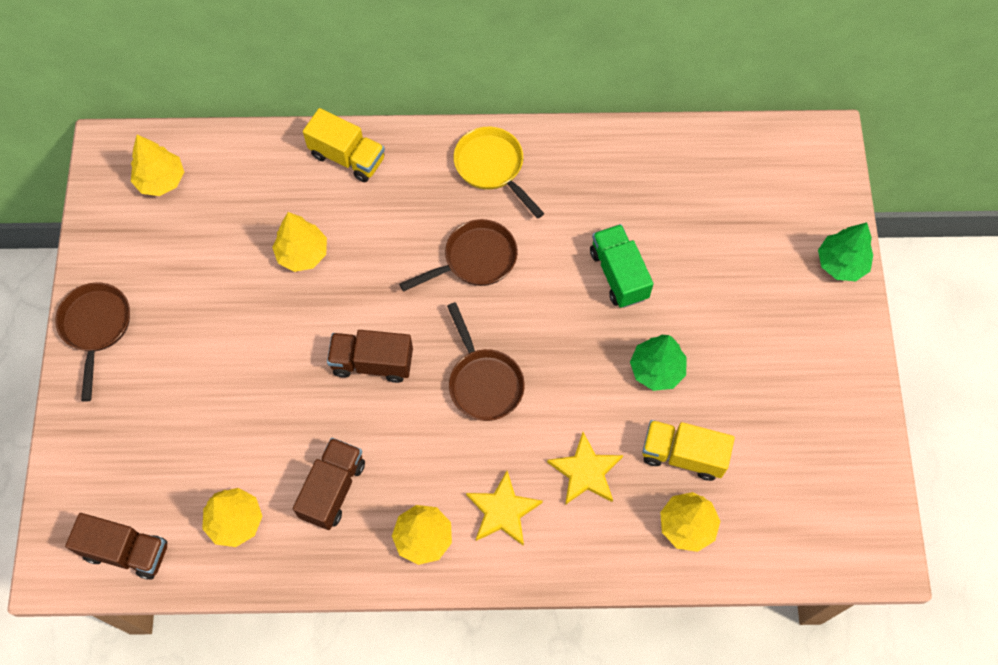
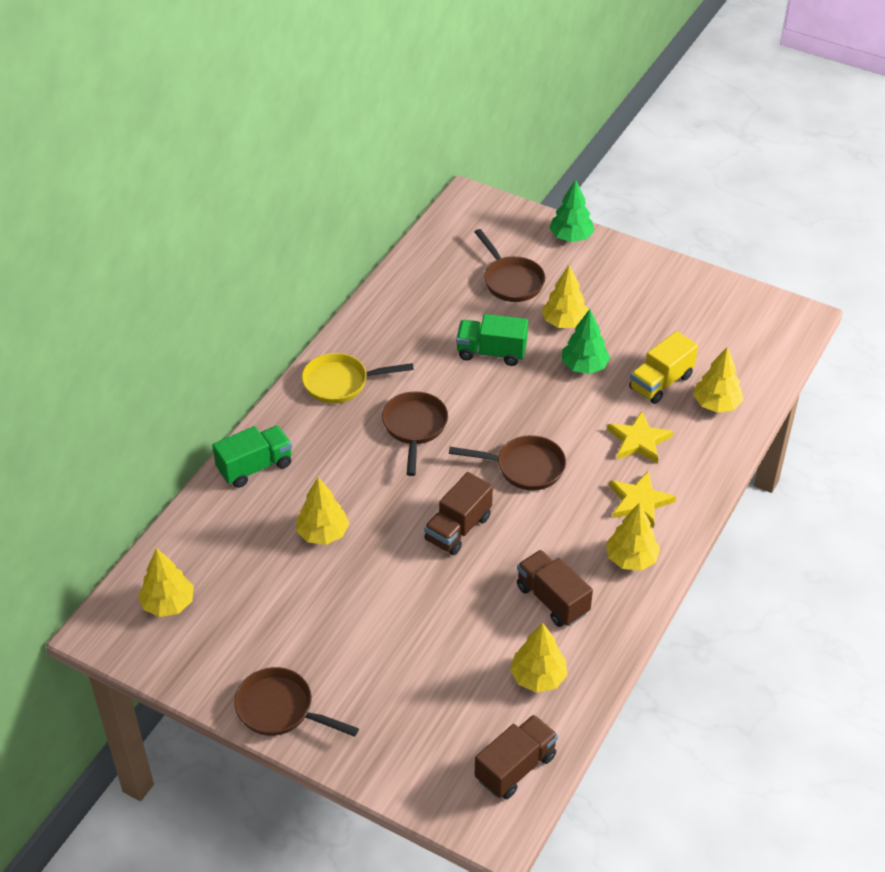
camera: 60 degrees left, 20 degrees down
(347, 157) = (255, 467): yellow truck -> green truck
(707, 320) = (564, 322): none -> yellow tree
(733, 240) = (511, 281): none -> brown pan

